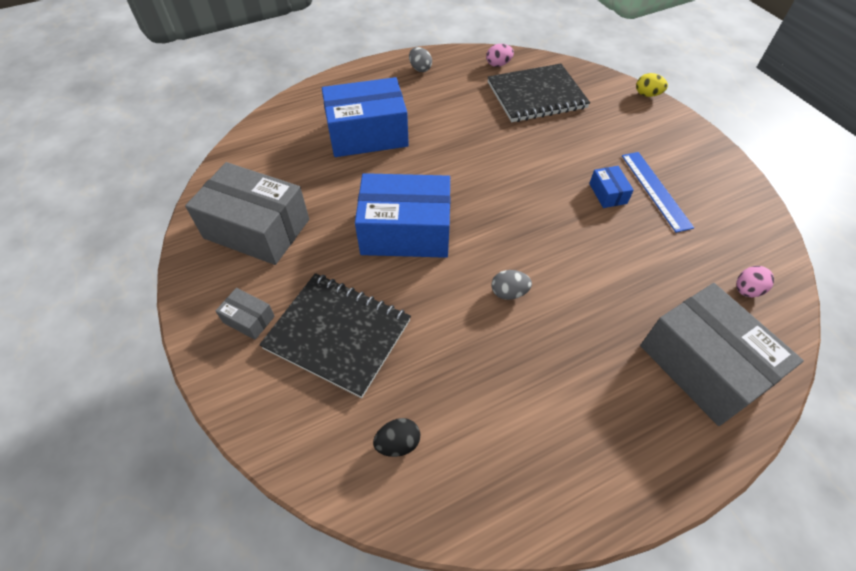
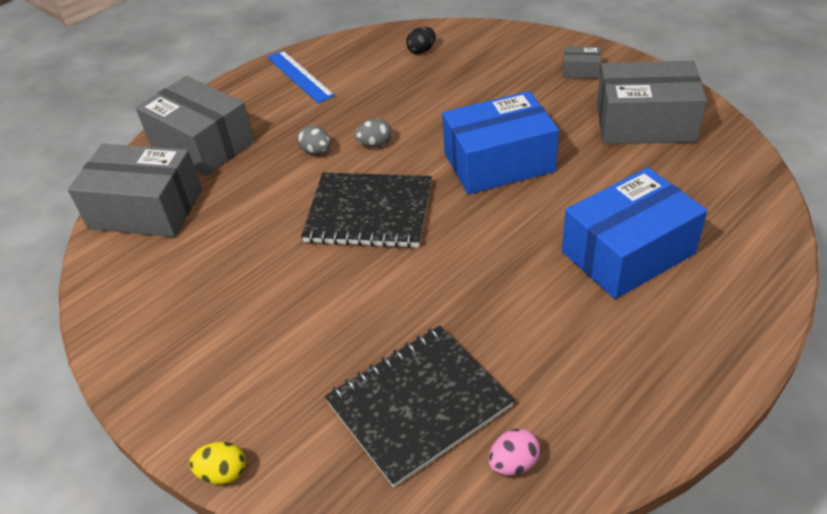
camera: 165 degrees right, 10 degrees down
(338, 334) = (503, 82): black notebook -> black notebook (369, 212)
(420, 69) = (646, 401): grey egg -> grey egg (316, 151)
(608, 193) = (287, 266): blue box -> none
(655, 190) = (226, 289): blue ruler -> blue ruler (299, 76)
(746, 290) = (146, 209): pink egg -> grey box

